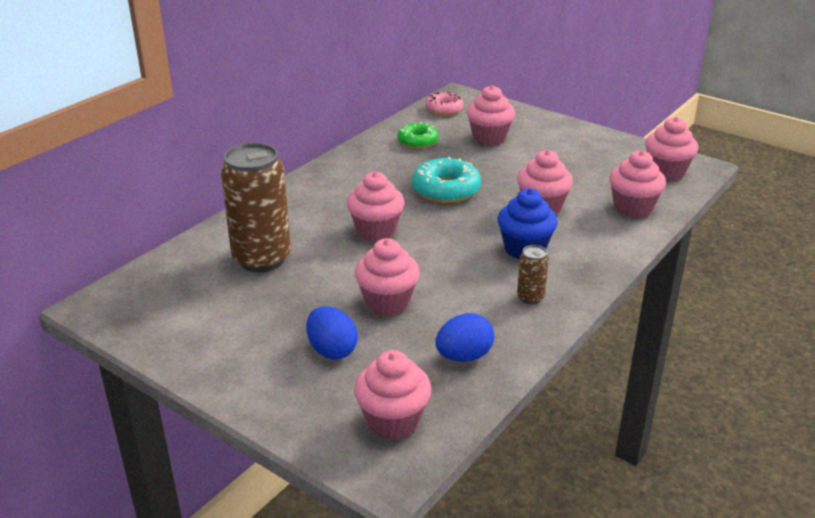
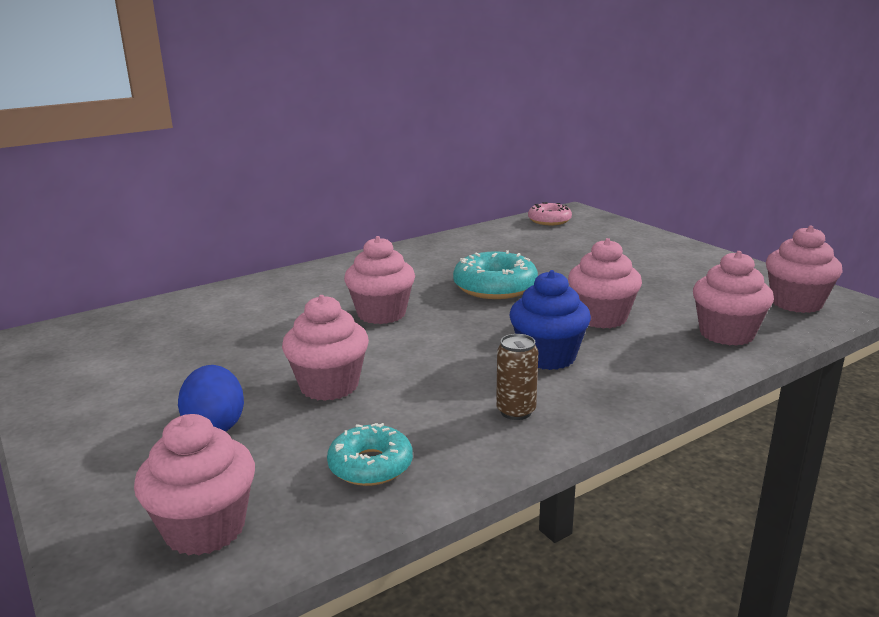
camera: 20 degrees right, 10 degrees down
(262, 259) = (234, 322): brown can -> none
(417, 141) = (498, 243): green donut -> none
(464, 356) = (370, 465): blue egg -> turquoise donut
(489, 138) = (582, 248): pink cupcake -> none

